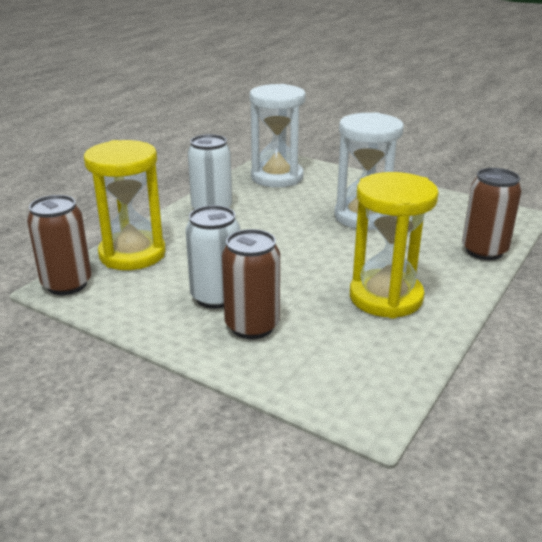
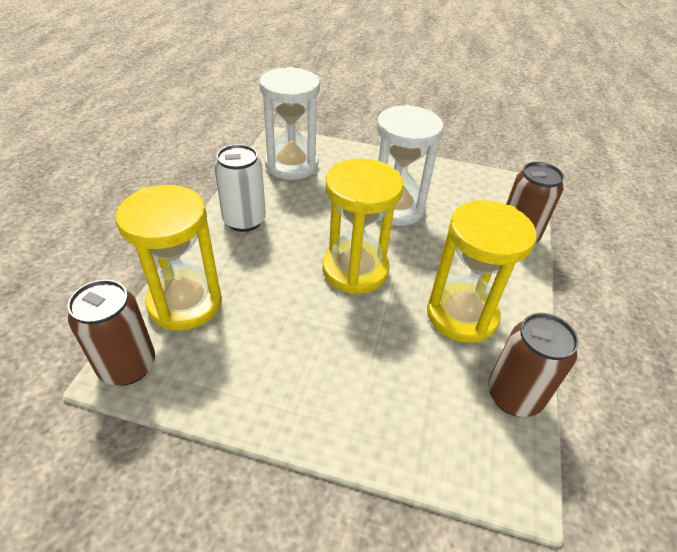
camera: 20 degrees left, 15 degrees up
(216, 297) = (301, 350): white can -> none
(252, 326) = (355, 385): brown can -> brown can (513, 396)
(297, 253) = (355, 270): none -> yellow hourglass

